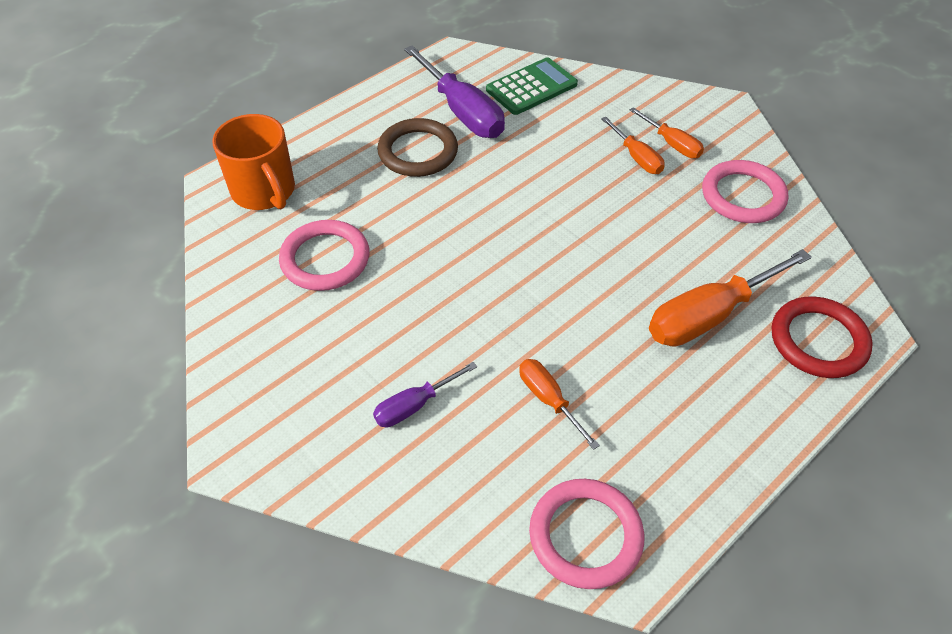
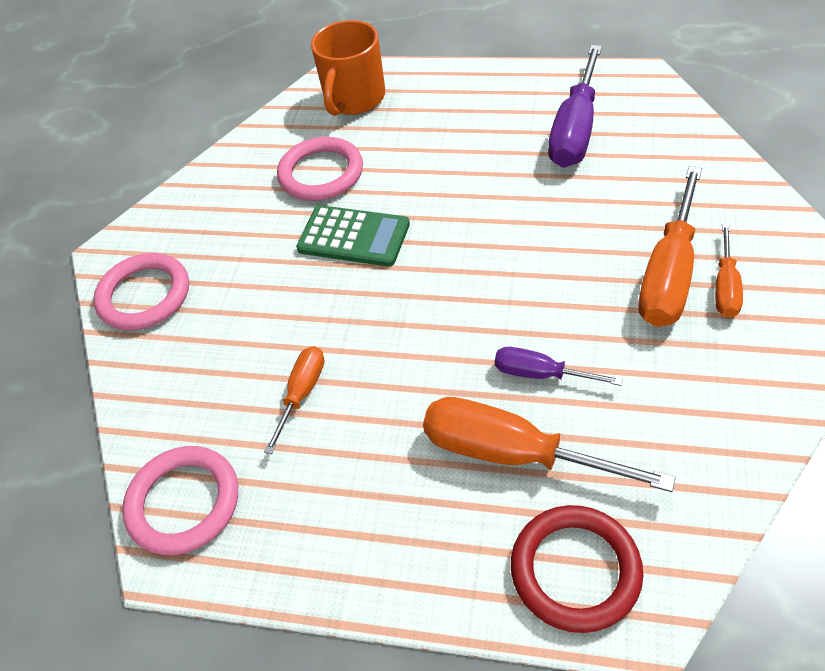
camera: 60 degrees right, 0 degrees up
(415, 405) = (227, 316): purple screwdriver -> purple screwdriver (541, 374)
(418, 152) = (493, 139): brown ring -> none
(531, 87) = (668, 147): green calculator -> green calculator (353, 237)
(636, 157) = (669, 273): orange screwdriver -> orange screwdriver, size x1.83
(743, 196) = (721, 387): pink ring -> pink ring (144, 295)

